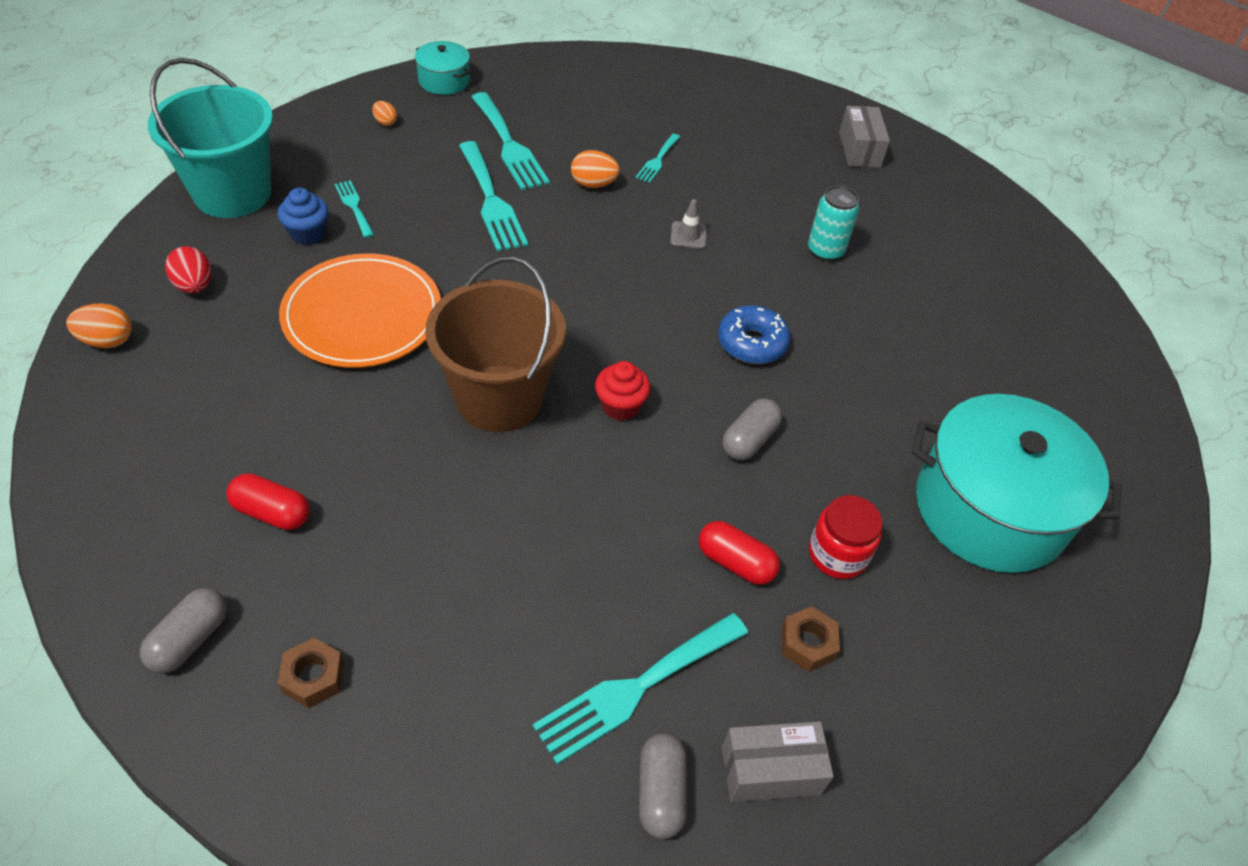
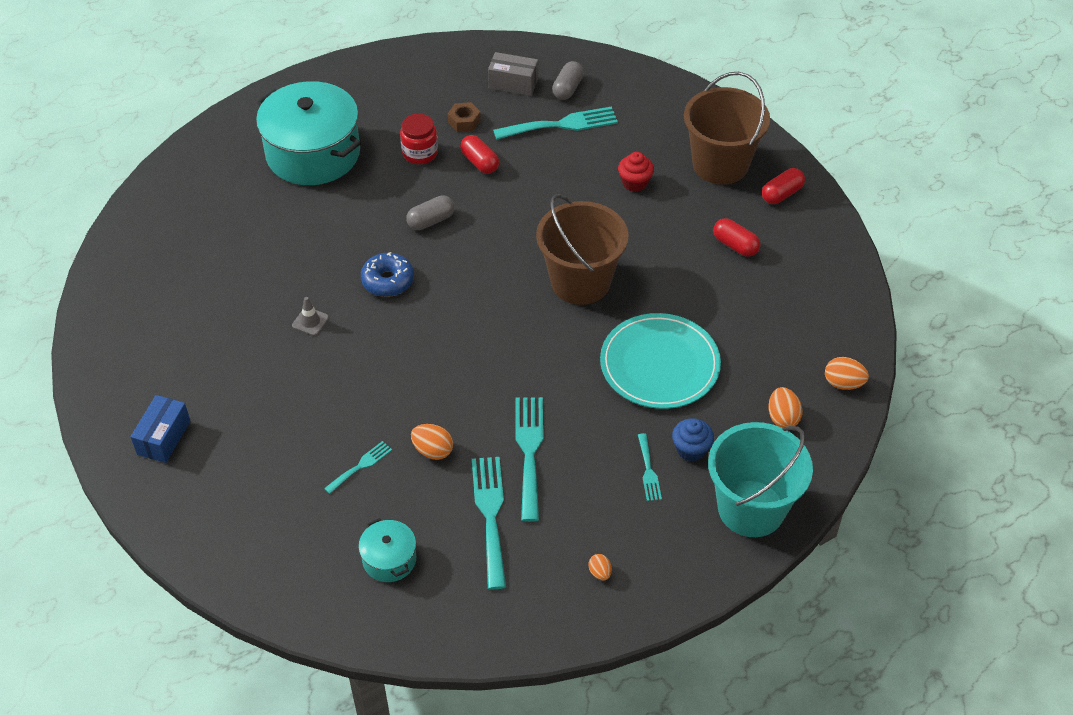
camera: 155 degrees left, 0 degrees up
(190, 640) = (781, 194): grey capsule -> red capsule
(194, 286) = (782, 417): red egg -> orange egg
(313, 677) = (720, 164): brown nut -> brown bucket
(362, 315) = (659, 364): orange plate -> turquoise plate
(444, 81) = (525, 624): turquoise pot -> turquoise pot (389, 559)
(620, 406) = (502, 259): red cupcake -> red cupcake (635, 183)
(688, 235) = (380, 380): grey traffic cone -> grey traffic cone (310, 321)
(825, 251) = (278, 341): turquoise can -> none
(859, 150) = (164, 437): grey box -> blue box

